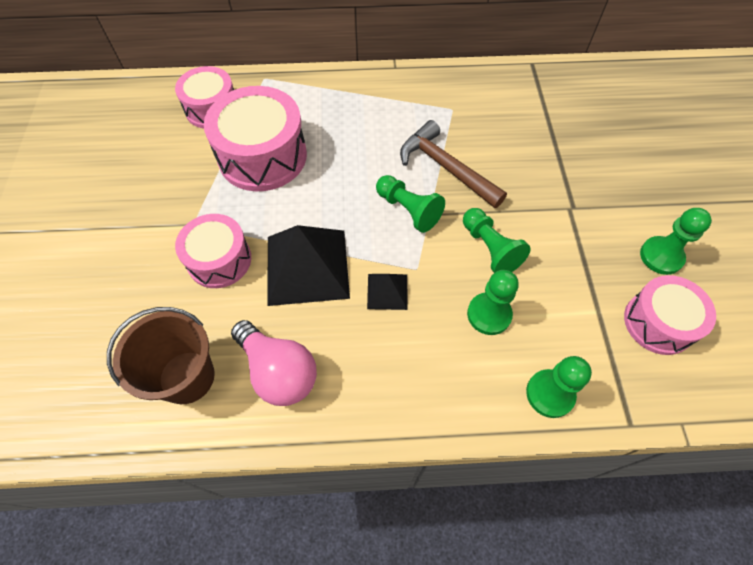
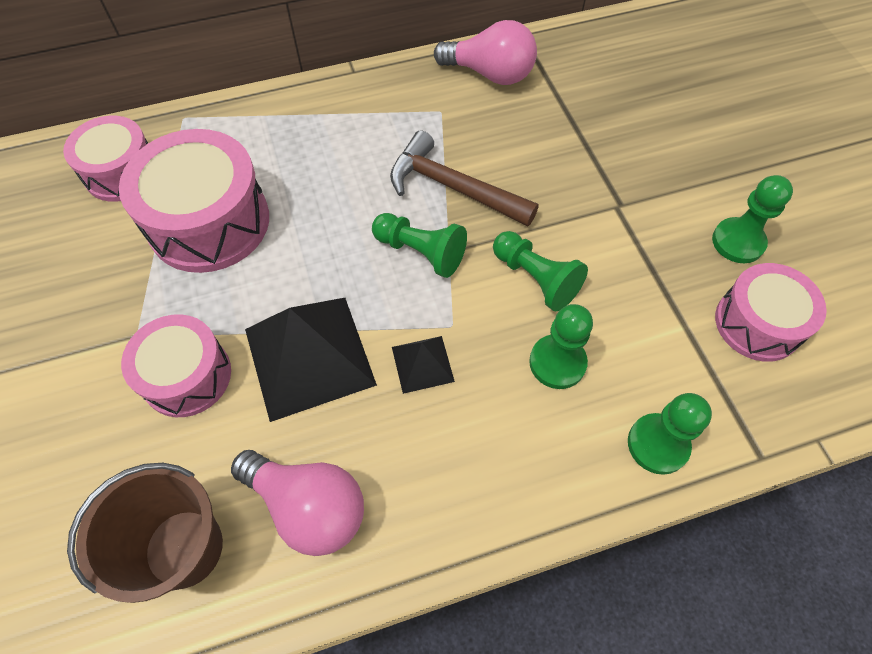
camera: 15 degrees left, 0 degrees up
(498, 88) = (490, 74): none -> pink light bulb

